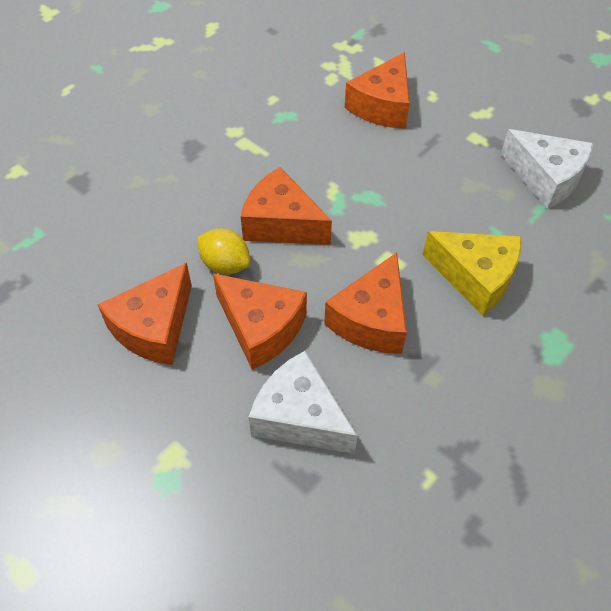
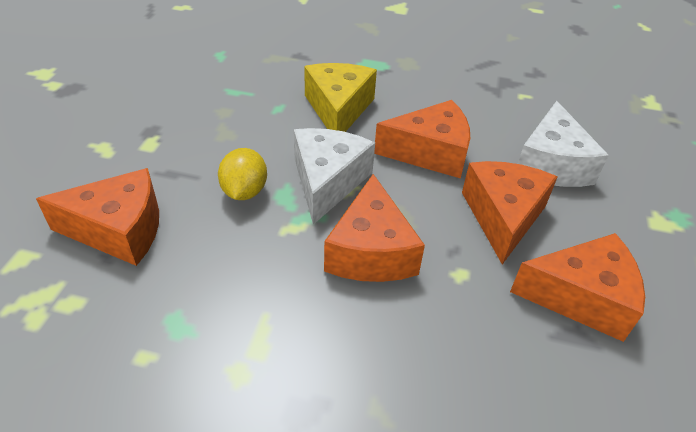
camera: 120 degrees left, 10 degrees down
(225, 264) = (461, 275): yellow lemon -> yellow lemon (244, 191)
(546, 178) = (190, 93): white cheese -> white cheese (328, 181)

